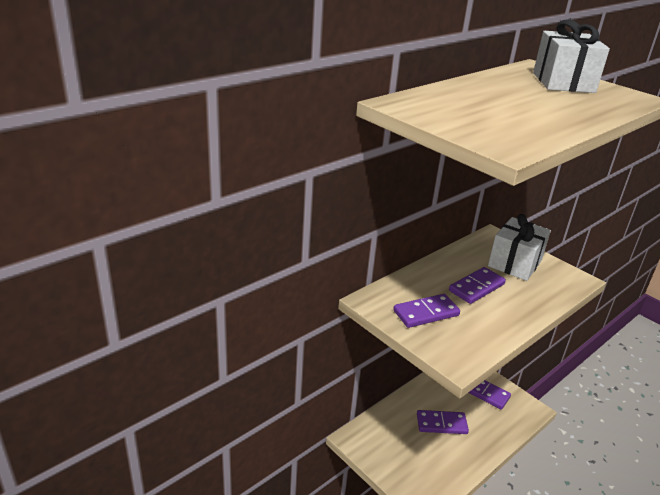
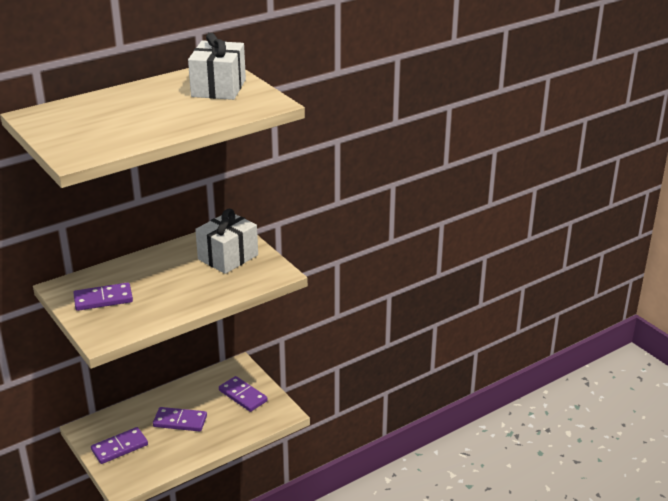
camera: 10 degrees right, 0 degrees up
(476, 287) = (170, 278): purple domino -> purple domino (119, 447)

